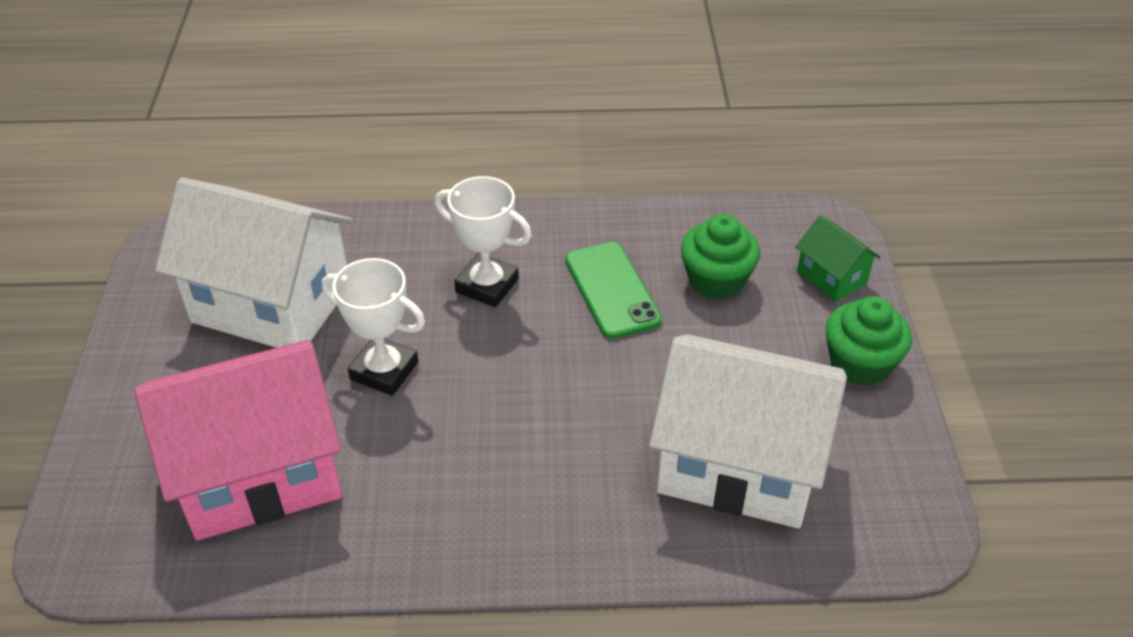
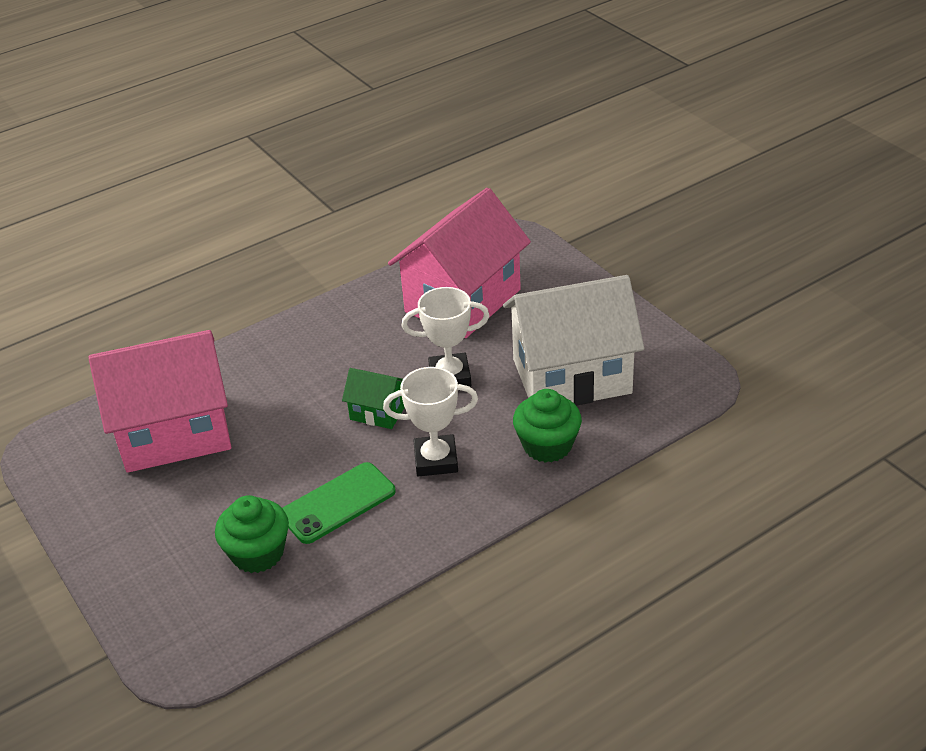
camera: 150 degrees right, 5 degrees down
(611, 290) = (337, 503): green phone -> green phone turned 75 degrees counterclockwise
(739, 465) = (175, 433): white house -> pink house
(831, 277) = (158, 605): green house -> green house (378, 412)
(860, 363) = (110, 540): green cupcake -> green cupcake (547, 445)

